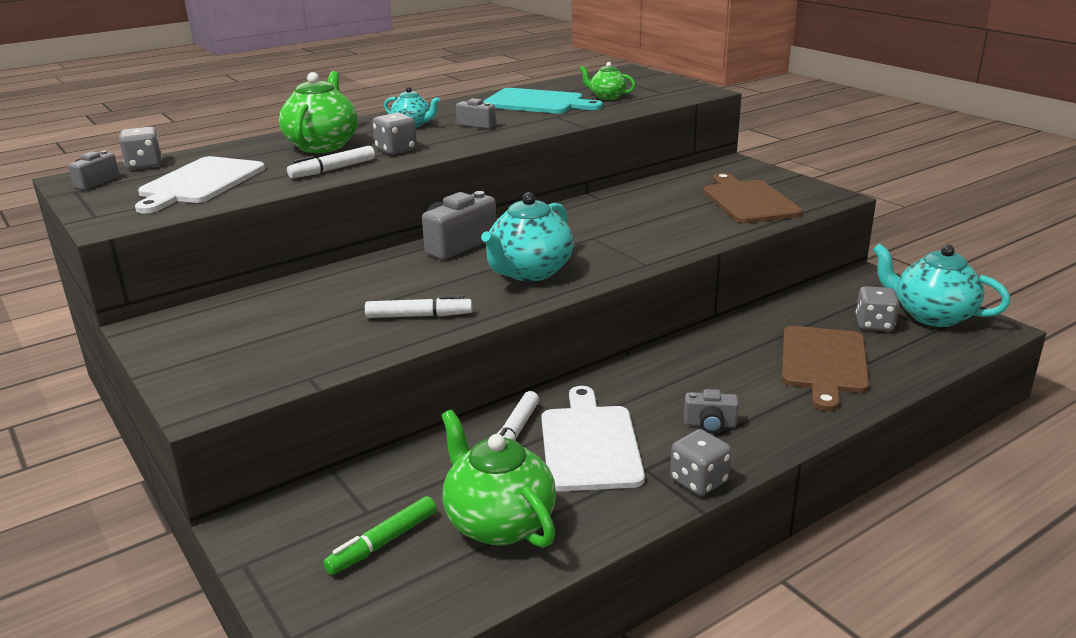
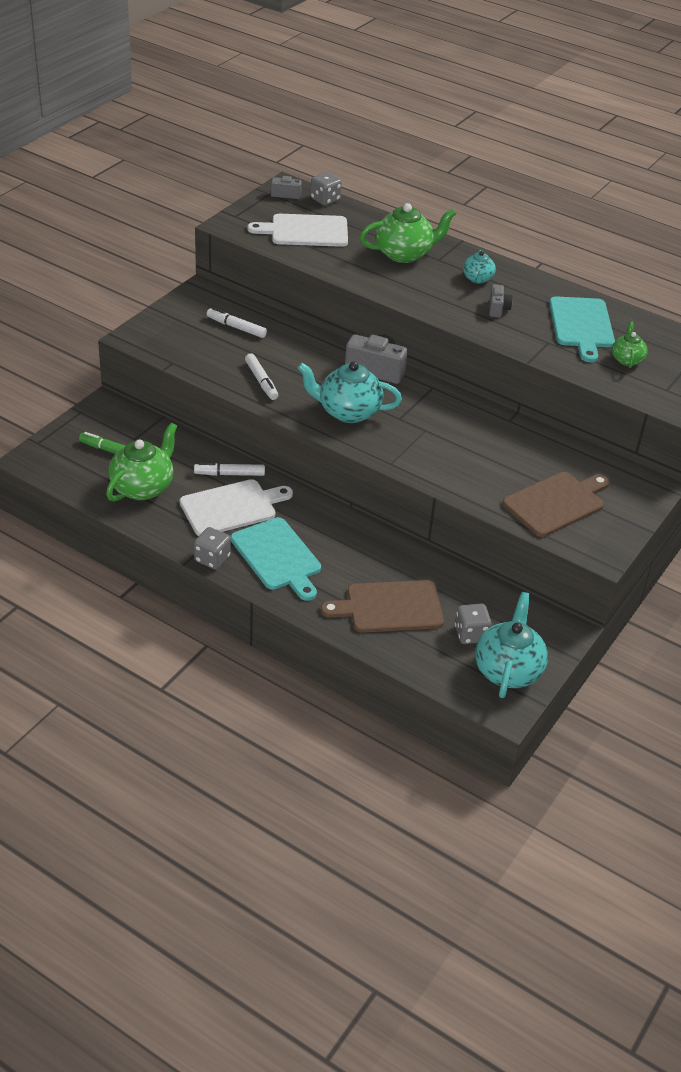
camera: 65 degrees right, 15 degrees up
(333, 169) = (358, 272): white marker -> white marker (236, 327)
(396, 150) = (413, 287): grey dice -> none
(710, 424) = (277, 557): grey camera -> turquoise cutting board

